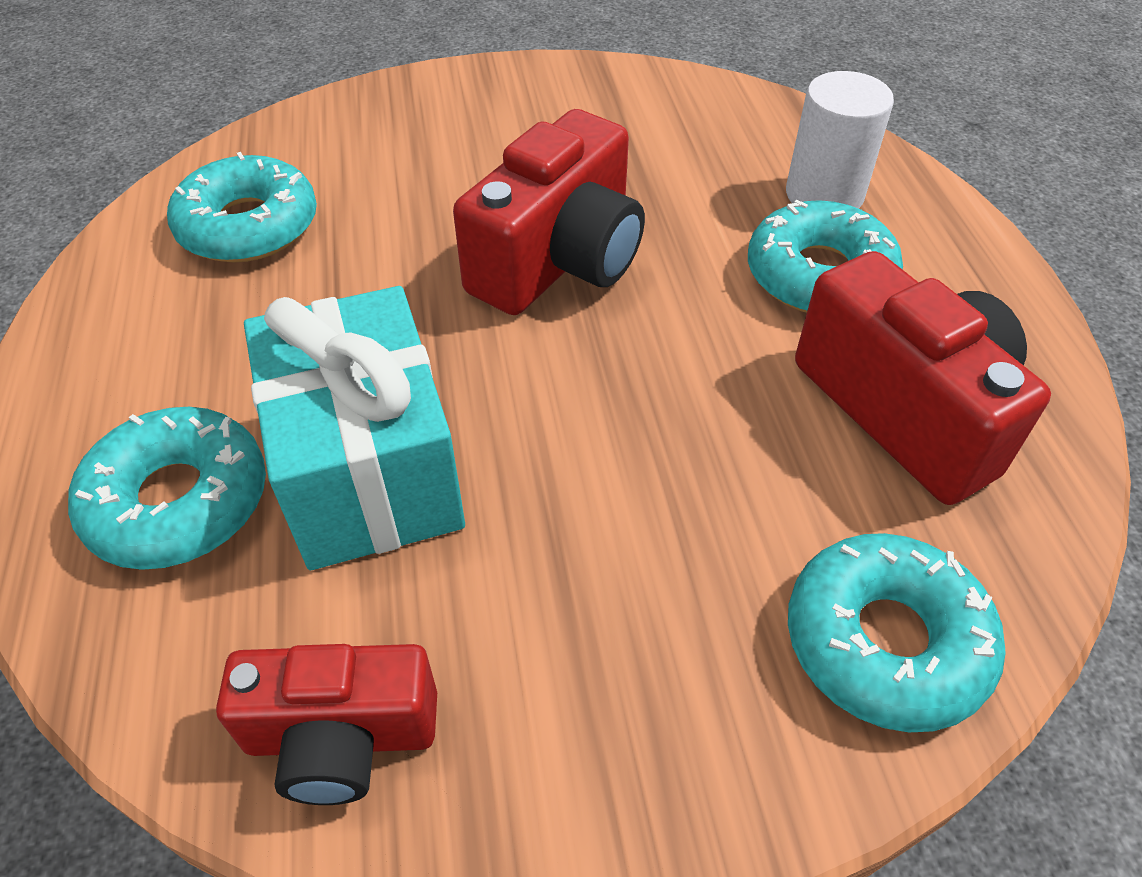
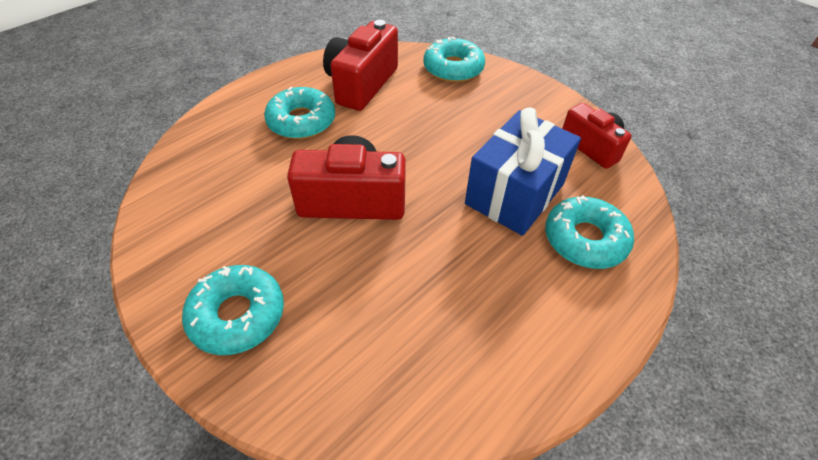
camera: 125 degrees left, 0 degrees up
(248, 226) = (430, 351): turquoise donut -> turquoise donut (237, 315)
(369, 471) = (515, 194): turquoise gift -> blue gift
(824, 195) = (239, 136): white cylinder -> none

